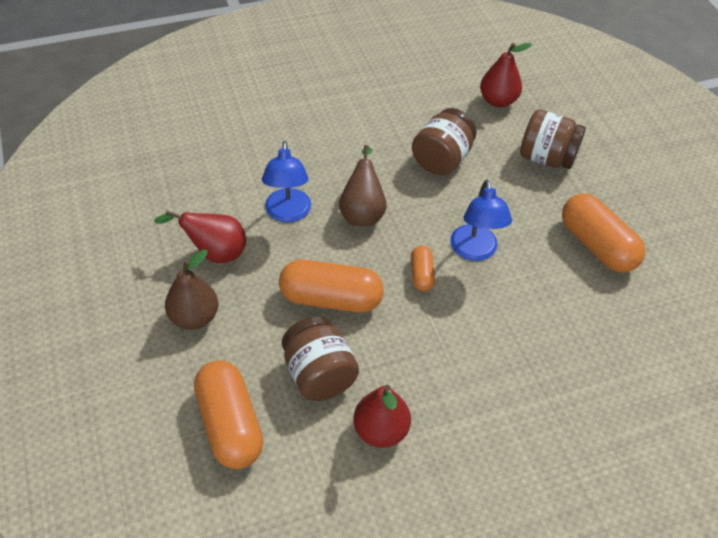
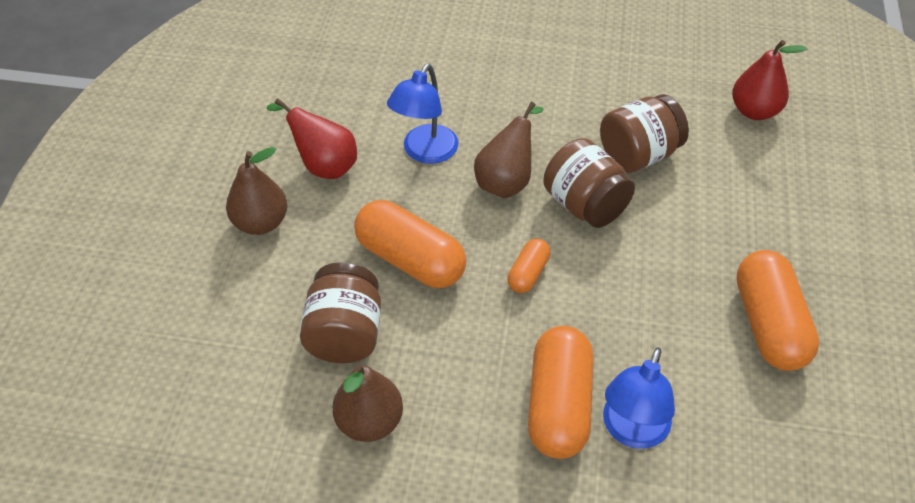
camera: 30 degrees right, 0 degrees up
(230, 424) = (223, 345): orange capsule -> orange capsule (559, 405)
(380, 430) = (369, 422): red pear -> brown pear
(475, 251) = (608, 272): blue lamp -> blue lamp (631, 431)
(546, 158) = (772, 198): brown jar -> brown jar (585, 205)

